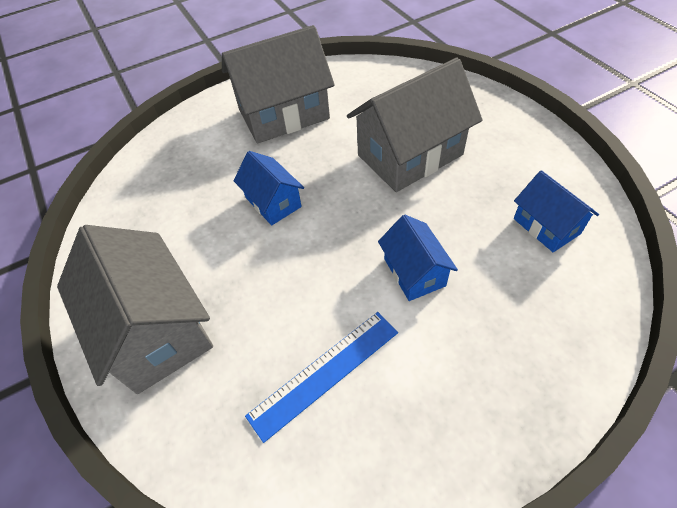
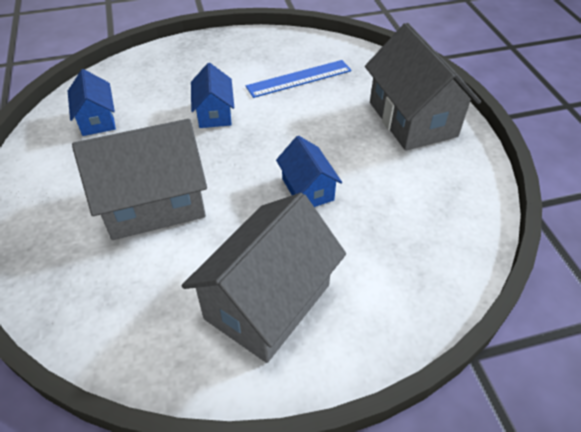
camera: 170 degrees left, 5 degrees down
(283, 114) = (267, 301): grey house -> grey house turned 45 degrees counterclockwise

